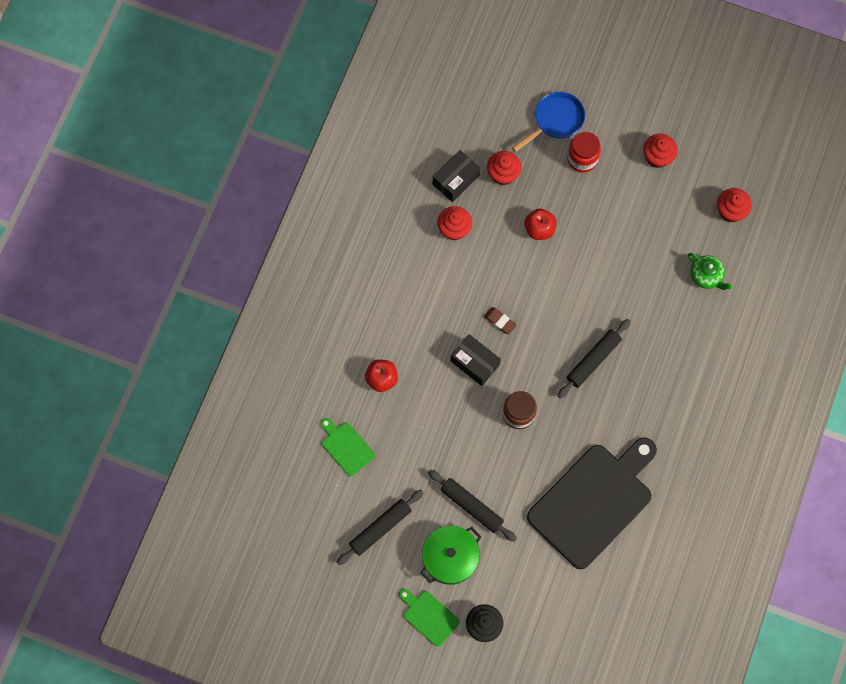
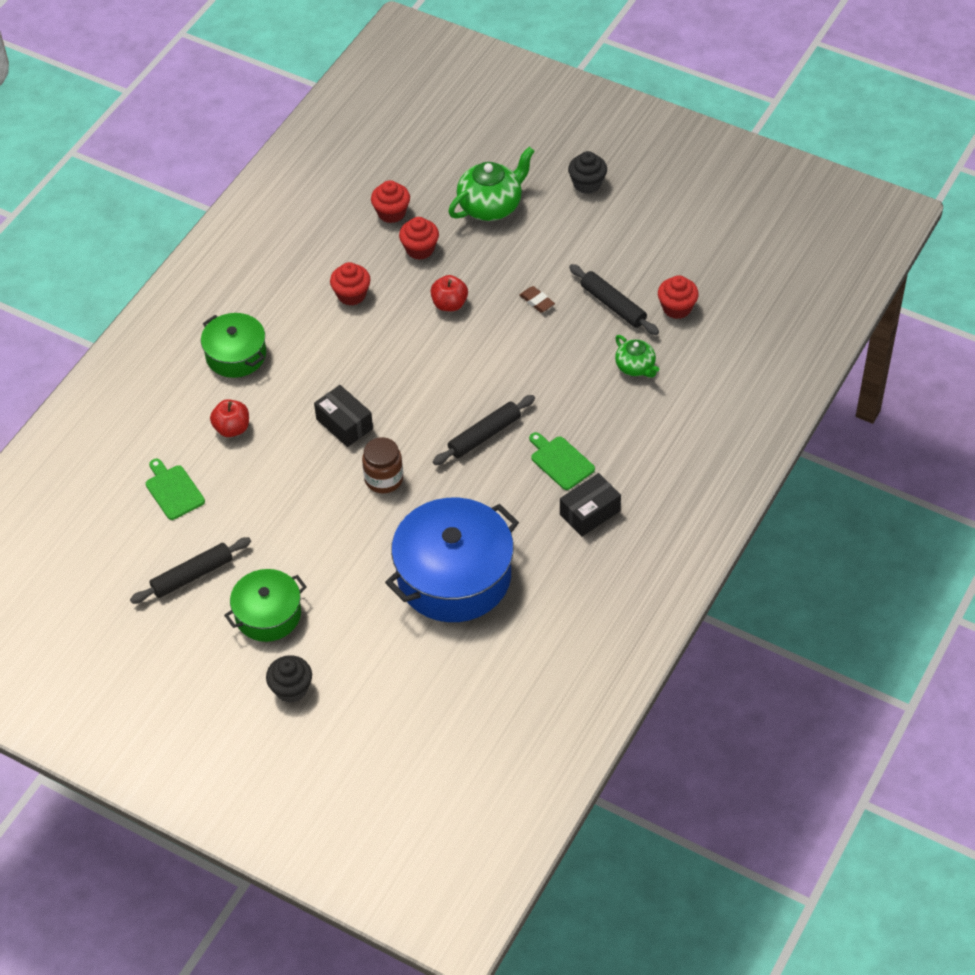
camera: 10 degrees right, 20 degrees down
(369, 303) = (236, 355): none -> green pot
(429, 616) = (227, 672): green cutting board -> green cutting board (560, 461)
(455, 180) = (364, 249): black box -> black box (589, 513)
(471, 507) = (306, 566): black rolling pin -> black rolling pin (613, 305)
(500, 321) = (383, 387): brown eraser -> brown eraser (537, 301)
(555, 121) = (491, 206): blue pan -> green teapot
(582, 159) = (514, 243): red jar -> none
(594, 502) = (454, 576): black cutting board -> blue pot
(633, 87) = (587, 184): none -> black cupcake
(657, 157) = (601, 249): red cupcake -> red cupcake (391, 213)

